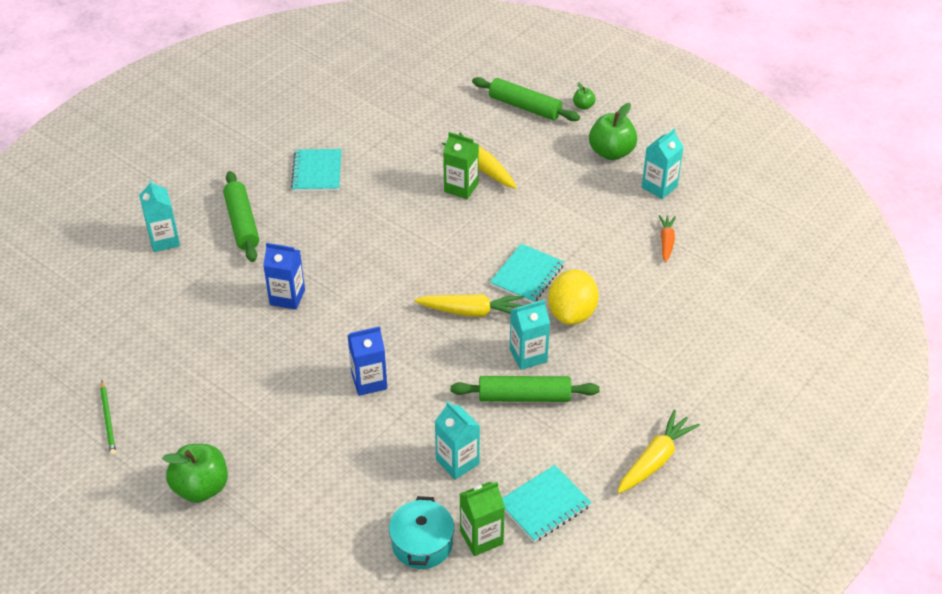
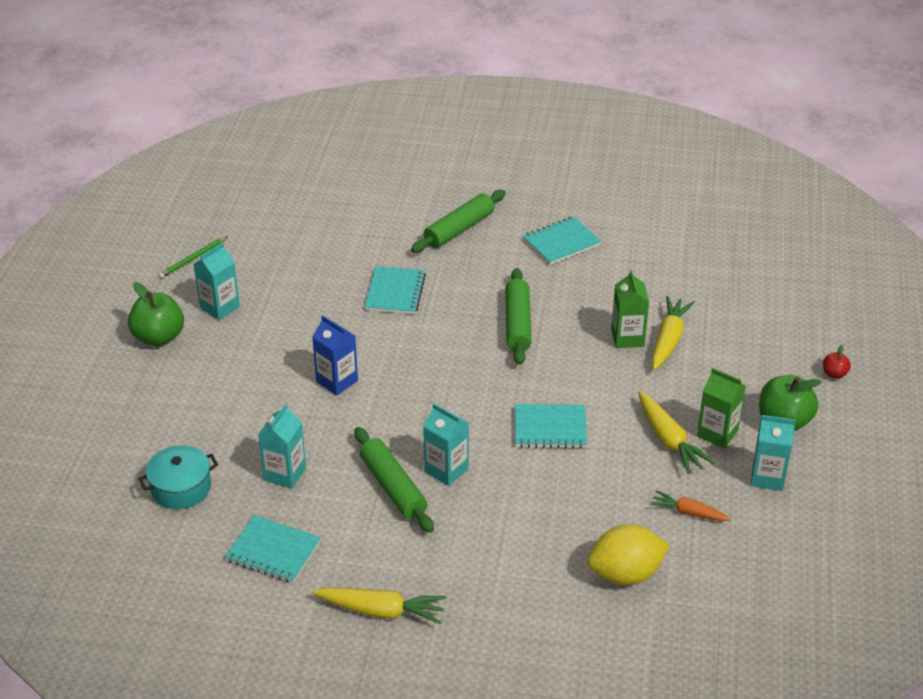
camera: 60 degrees right, 5 degrees down
(164, 240) = (402, 198): turquoise carton -> turquoise carton (219, 307)
(287, 297) = (395, 292): blue carton -> turquoise notebook
(471, 312) = (471, 410): yellow carrot -> yellow carrot (669, 440)
(481, 537) = (210, 523): green carton -> green carton (717, 433)
(525, 107) = (788, 334): green rolling pin -> green rolling pin (518, 324)
(572, 313) = (526, 479): yellow lemon -> yellow lemon (625, 574)
(583, 106) = (834, 374): green apple -> red apple
(666, 242) = (689, 512): orange carrot -> orange carrot turned 135 degrees counterclockwise

